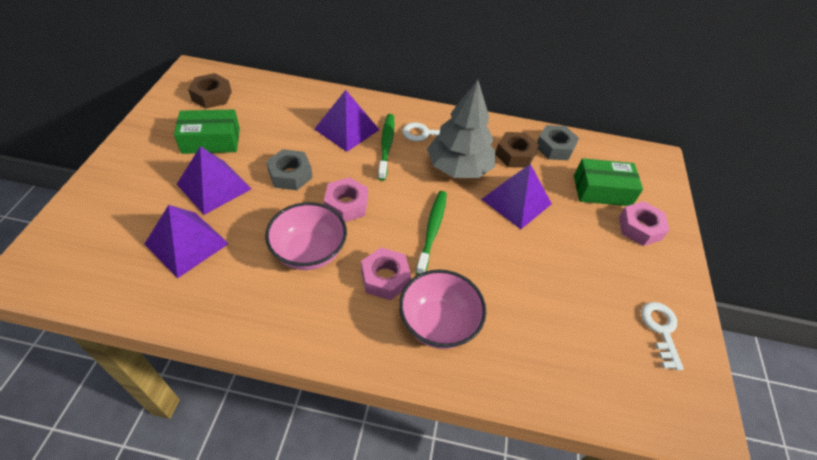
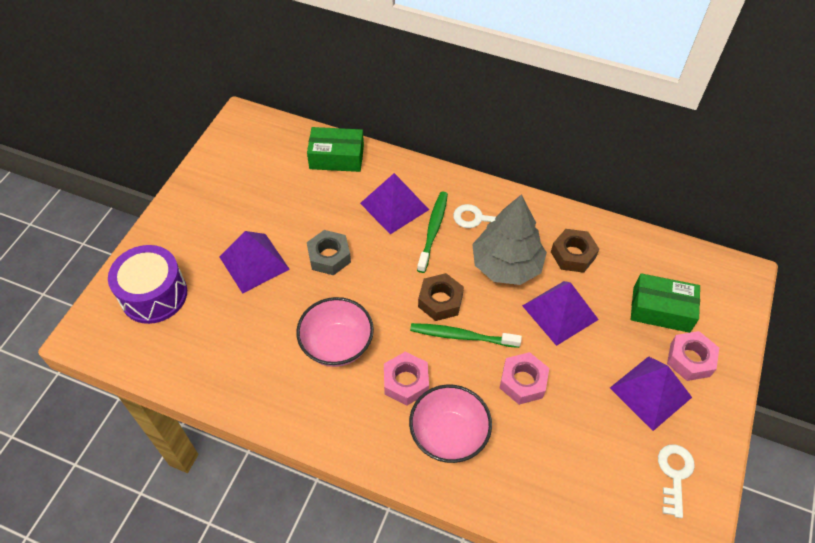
camera: 15 degrees right, 5 degrees up
(105, 225) = (154, 295): none -> purple drum
(186, 244) = (225, 322): purple pyramid -> purple pyramid (650, 392)
(211, 141) = (255, 208): green box -> green box (336, 157)
(212, 96) = (259, 153): brown nut -> brown nut (440, 301)
(346, 205) = (380, 297): pink nut -> pink nut (523, 382)
(432, 231) = (462, 336): green toothbrush -> green toothbrush turned 105 degrees counterclockwise
(554, 147) = (622, 250): grey nut -> none

